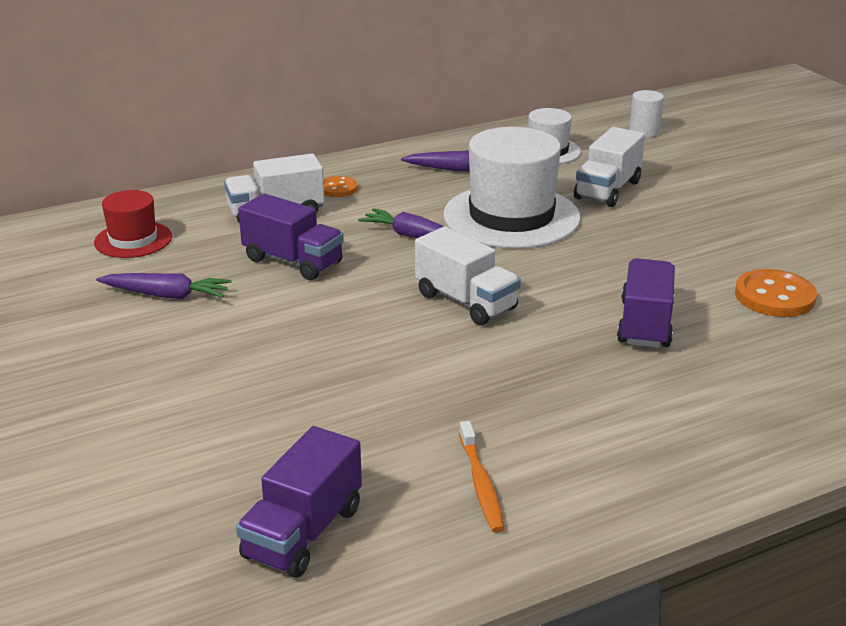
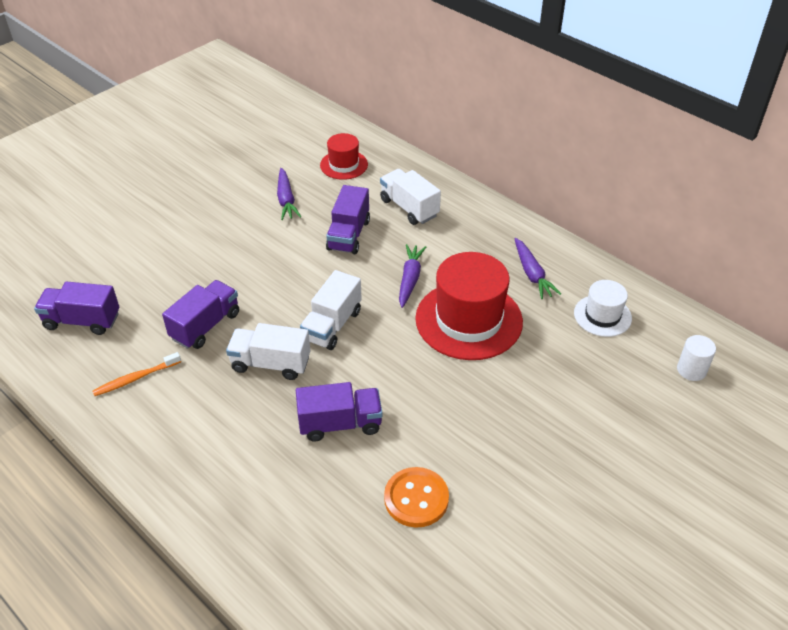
camera: 70 degrees right, 15 degrees up
(338, 188) = (461, 223): orange button -> none
(401, 403) = (205, 326): none -> purple truck
(511, 216) = (469, 320): white hat -> red hat
(607, 190) = (550, 366): white truck -> white truck (271, 364)

